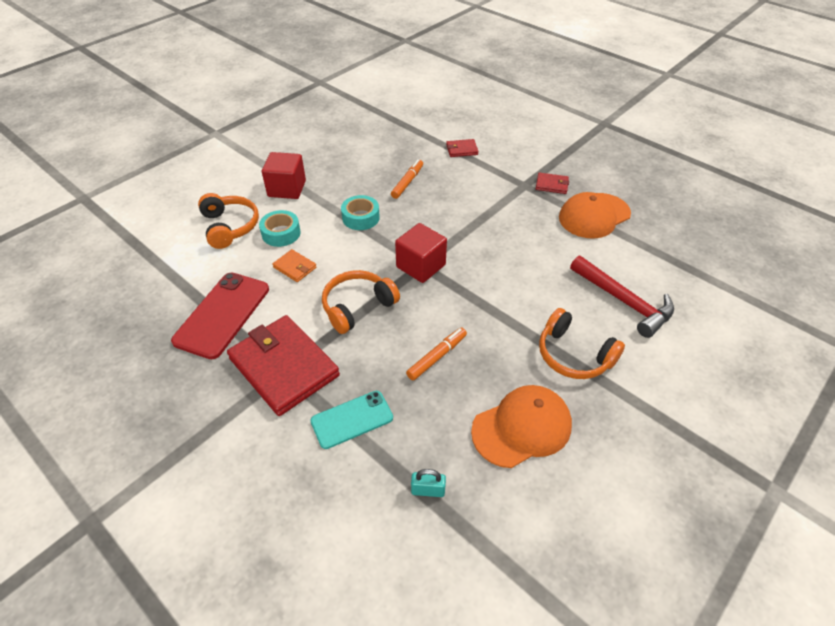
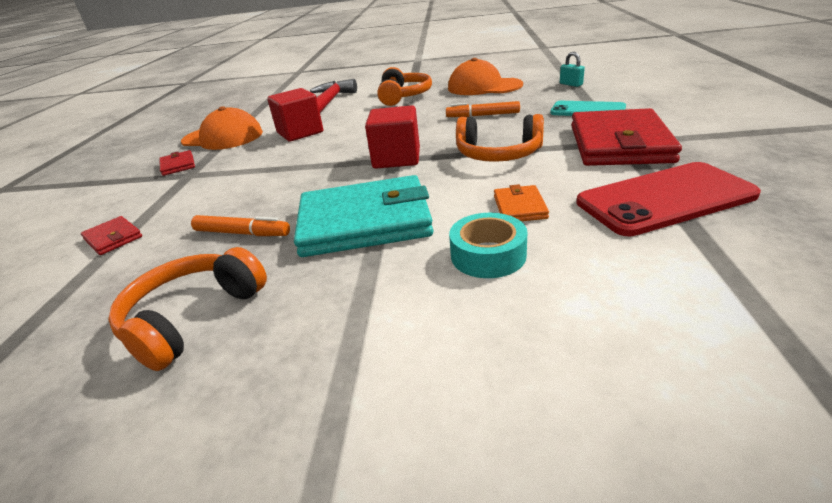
camera: 125 degrees left, 15 degrees down
(230, 227) = (563, 314): orange headphones -> orange headphones (192, 317)
(287, 189) = (379, 331): red cube -> red cube (300, 132)
(361, 218) = (365, 222): turquoise tape -> turquoise wallet
(407, 182) = (242, 233): orange marker -> orange marker turned 150 degrees counterclockwise

